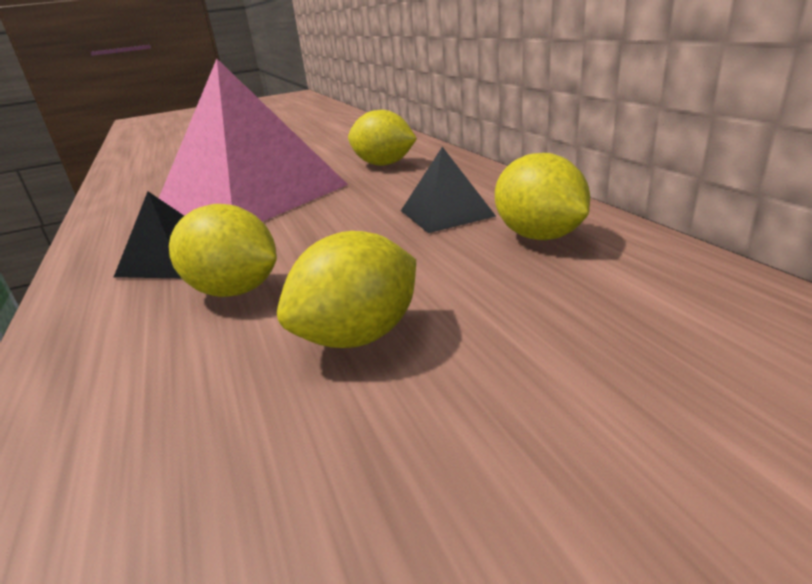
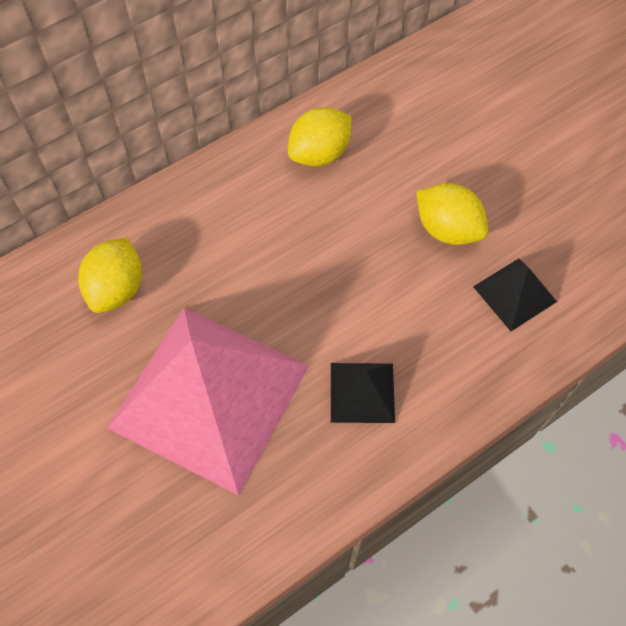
camera: 105 degrees left, 35 degrees up
(235, 291) = (407, 316): yellow lemon -> none
(446, 213) = (273, 211): black pyramid -> black pyramid (514, 294)

